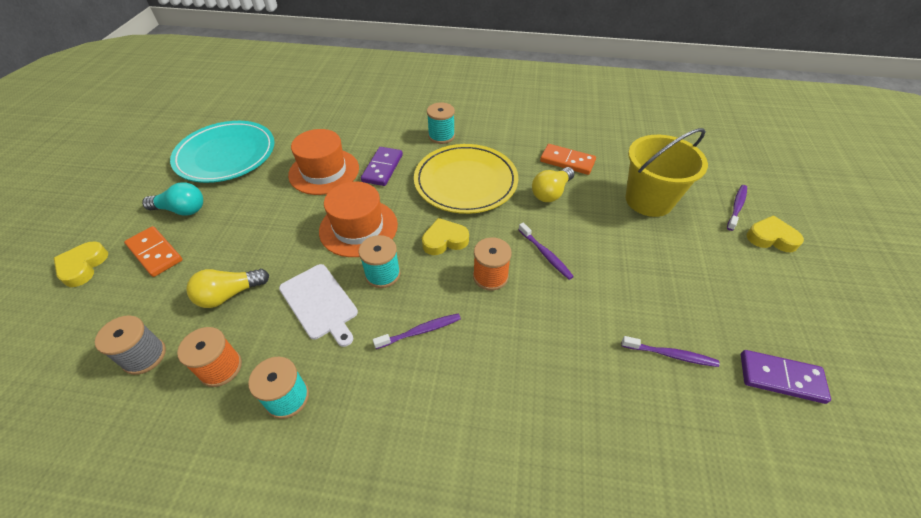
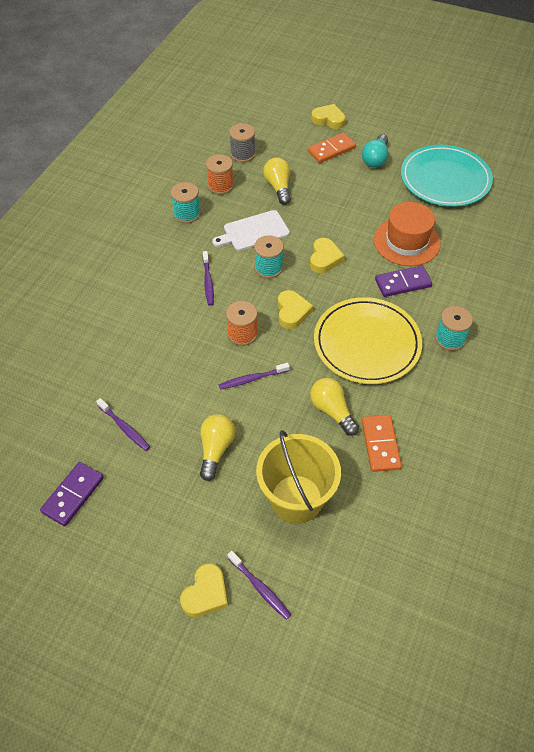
camera: 105 degrees right, 5 degrees up
(358, 227) = (324, 258): orange hat -> yellow heart
(382, 168) = (403, 283): purple domino -> purple domino turned 45 degrees counterclockwise
(567, 161) = (380, 444): orange domino -> orange domino turned 45 degrees counterclockwise
(641, 264) = (216, 449): none -> yellow light bulb
(670, 354) = (124, 428): purple toothbrush -> purple toothbrush turned 75 degrees counterclockwise

